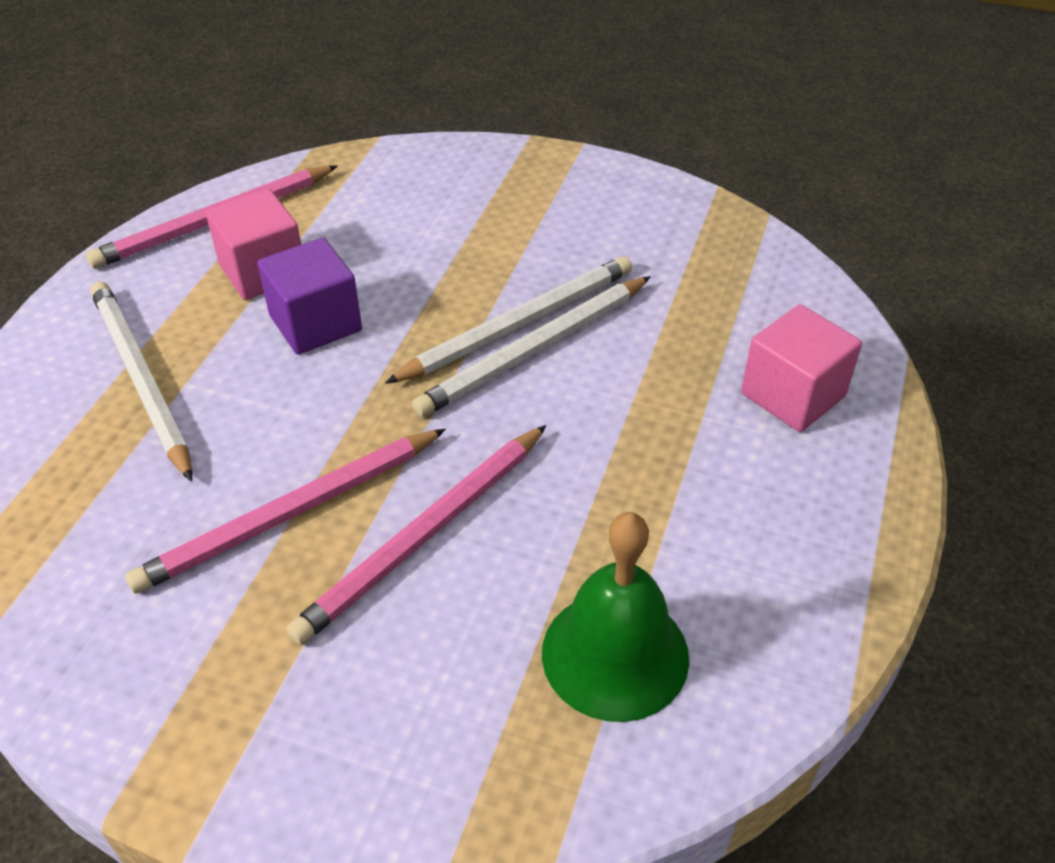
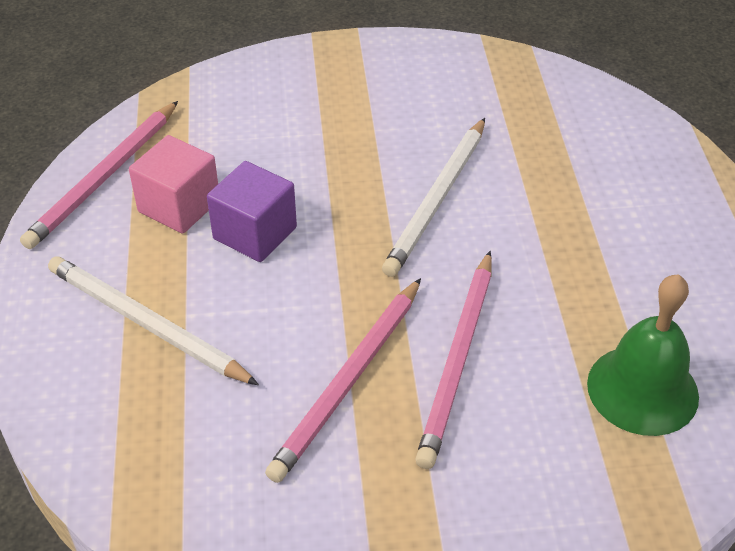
camera: 25 degrees left, 0 degrees up
(518, 324) = (411, 183): white pencil -> none
(793, 395) = (635, 173): pink cube -> none

